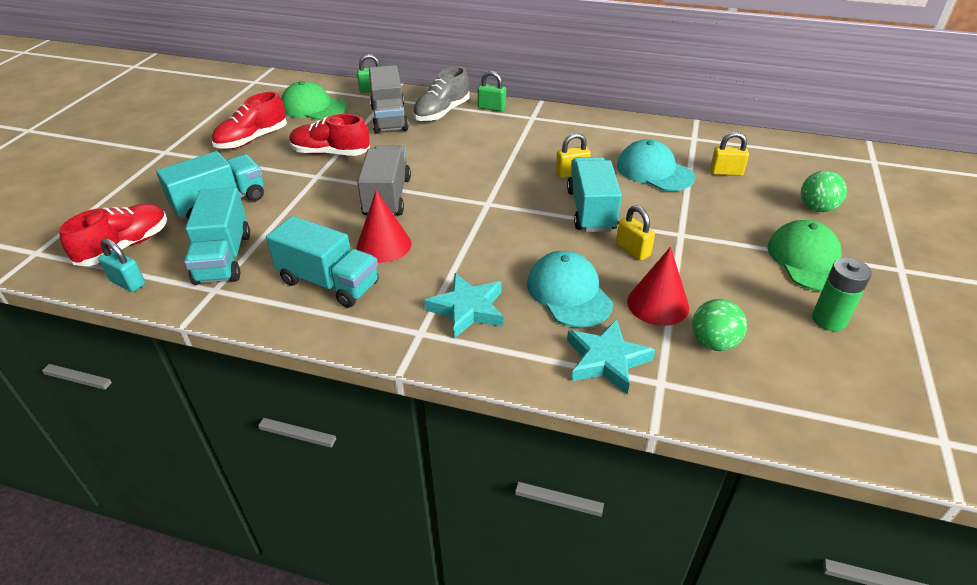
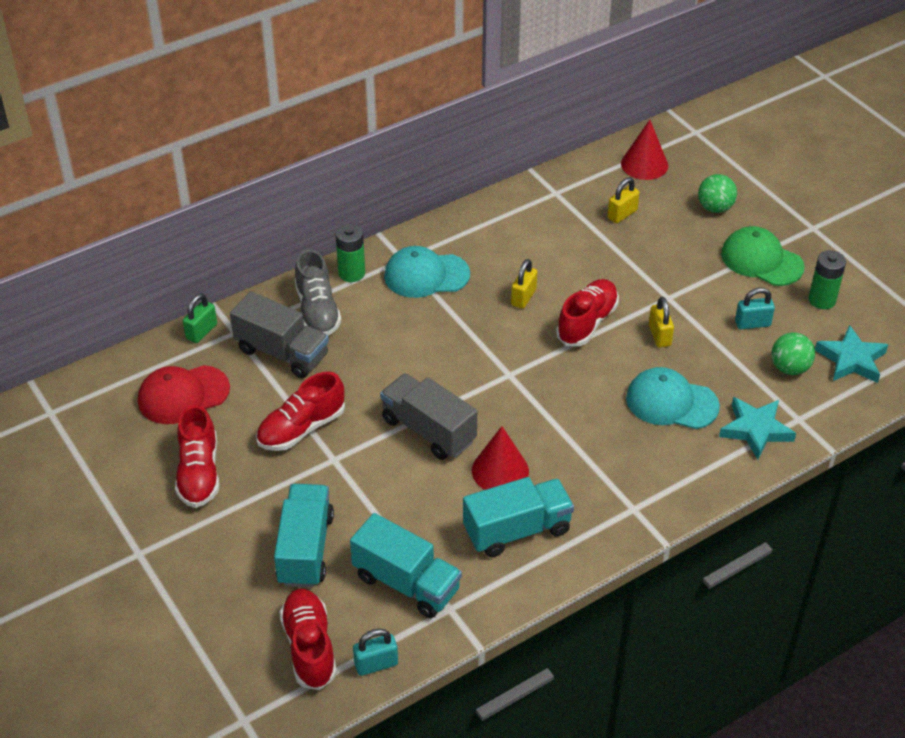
camera: 50 degrees left, 5 degrees up
(313, 107) = (183, 395): green cap -> red cap
(468, 309) = (634, 467): turquoise star -> turquoise star (851, 359)
(492, 108) = (351, 273): green padlock -> green battery
(591, 210) = (587, 322): turquoise truck -> red shoe
(633, 250) = (659, 335): yellow padlock -> yellow padlock turned 75 degrees clockwise
(654, 171) = (575, 250): turquoise cap -> turquoise cap (426, 275)
(658, 304) = (728, 366): red cone -> red cone (644, 164)
(728, 292) = (752, 323): none -> turquoise padlock

